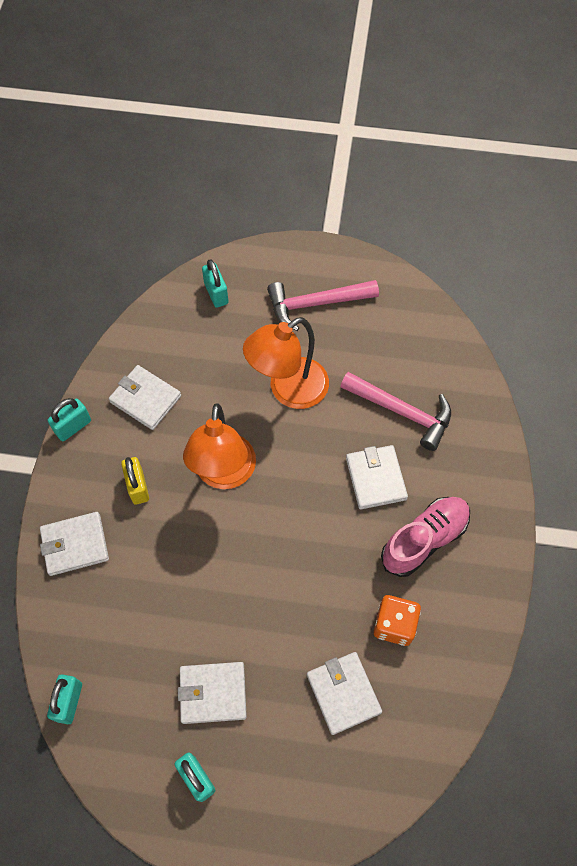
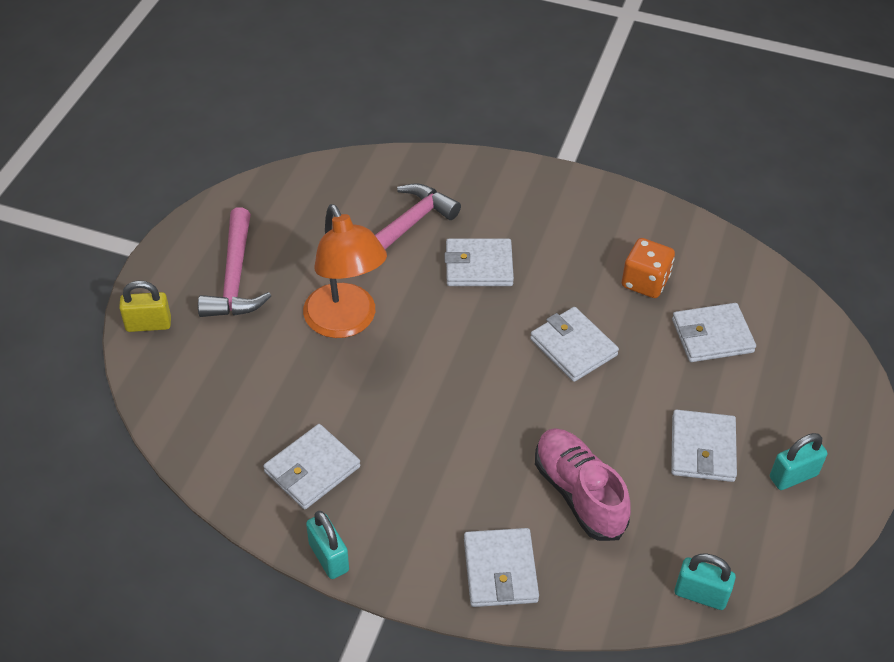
camera: 80 degrees left, 15 degrees down
(138, 487) = (435, 492): yellow padlock -> yellow padlock (148, 324)
(216, 293) = (179, 373): turquoise padlock -> none
(224, 474) = (440, 401): orange lamp -> none
(302, 570) = (573, 347): none -> white wallet
(424, 540) = (557, 241): pink shoe -> pink shoe (579, 493)

